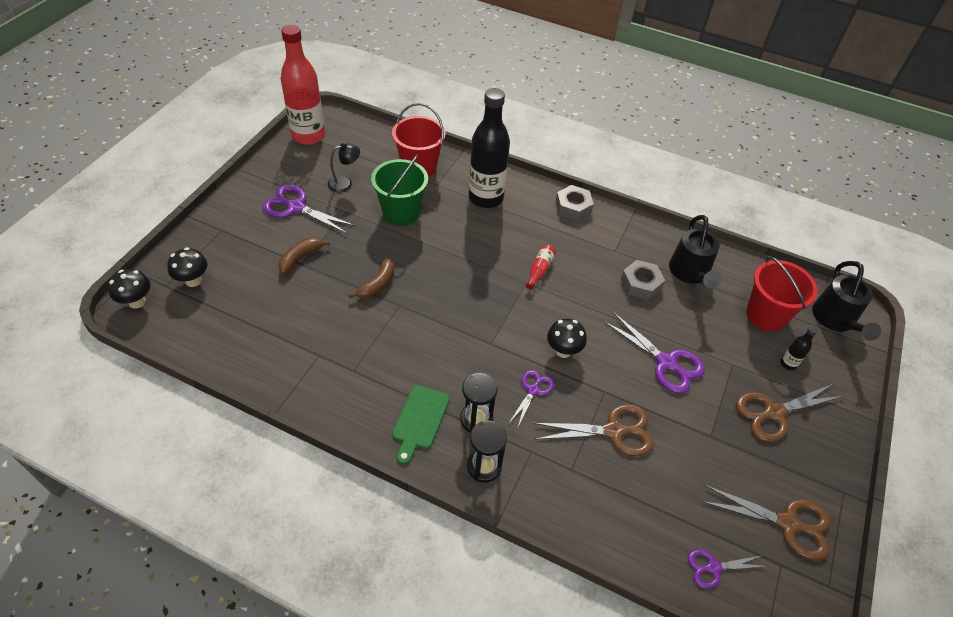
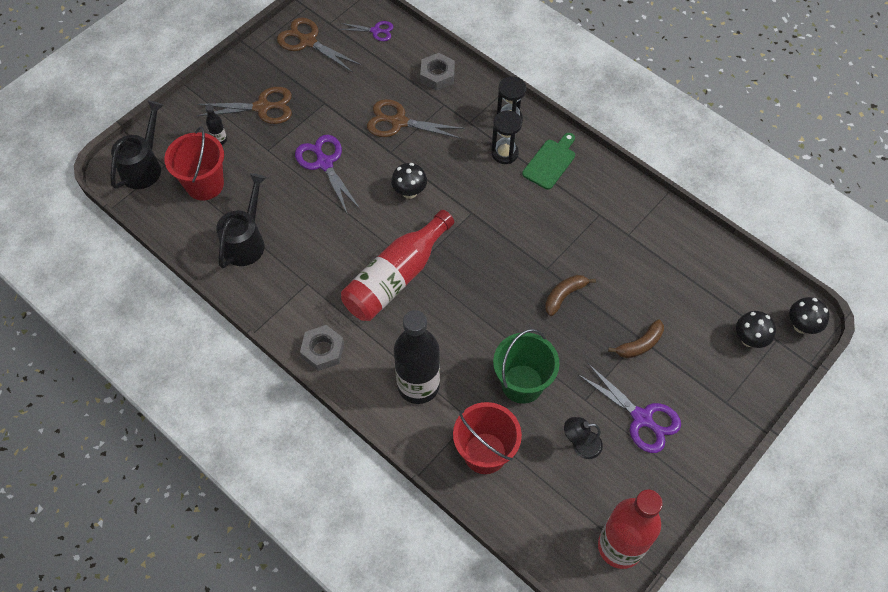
camera: 160 degrees left, 10 degrees up
(533, 390) = (450, 165): purple scissors -> none
(539, 270) = (396, 277): red bottle -> red bottle, size x2.46
(641, 283) = (302, 241): grey nut -> grey nut (437, 75)

